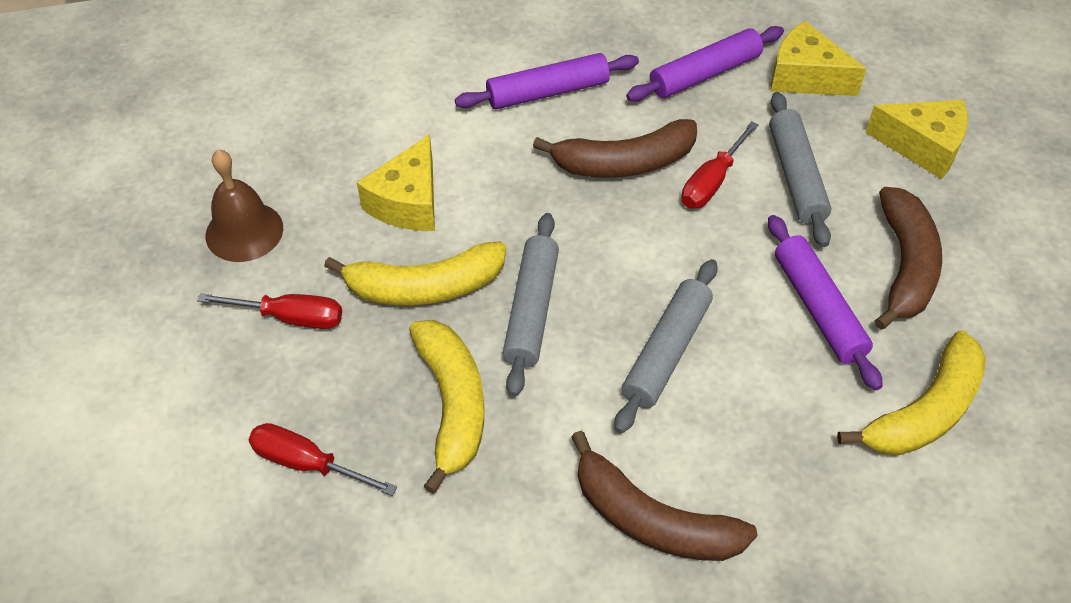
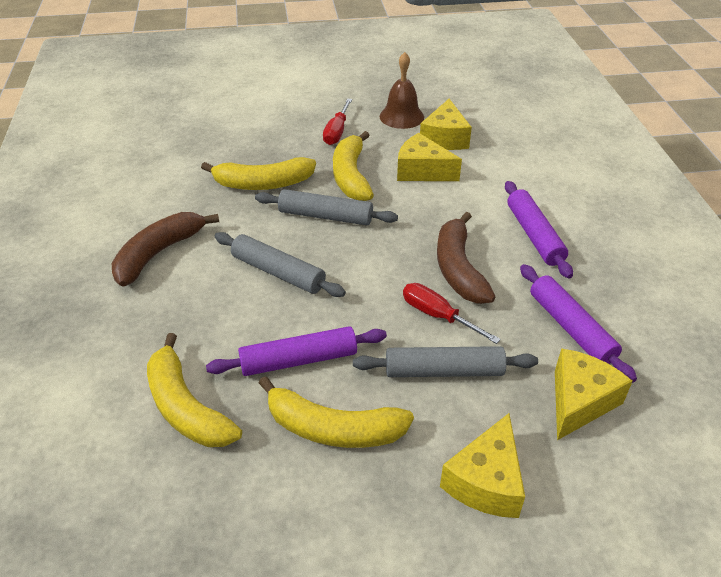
camera: 95 degrees right, 10 degrees down
(308, 463) = (241, 139): red screwdriver -> none
(315, 176) = (445, 138): none -> yellow cheese
(905, 266) = (333, 429): brown banana -> yellow banana

